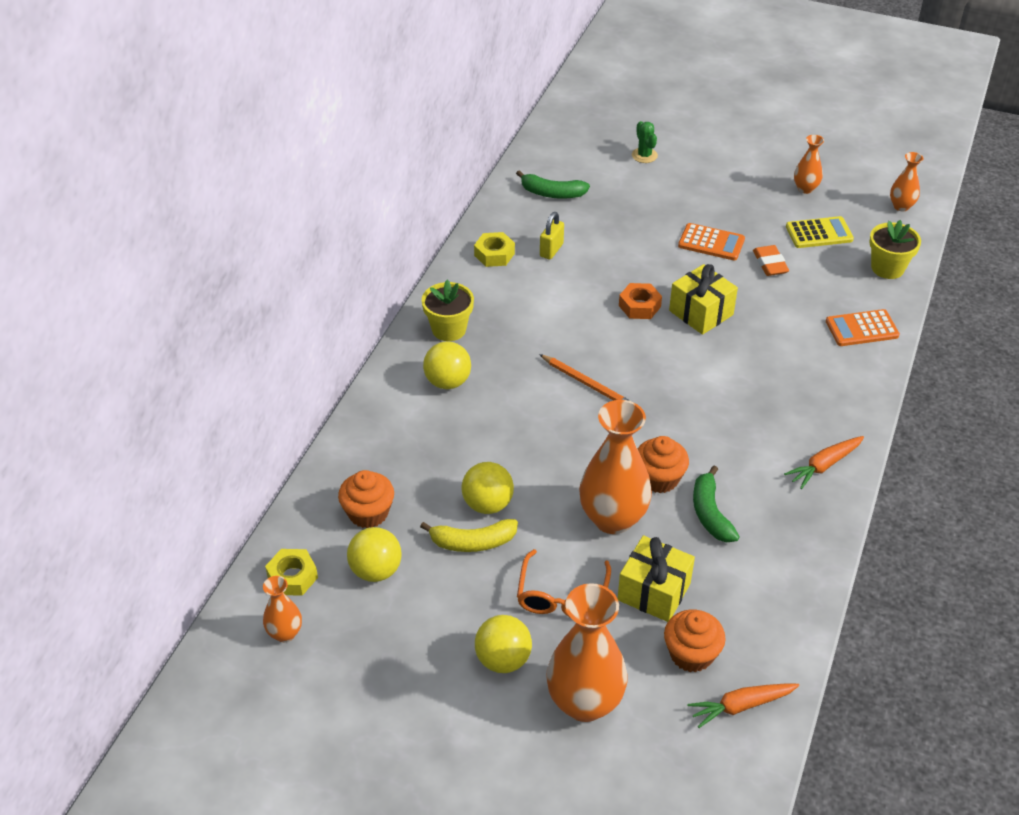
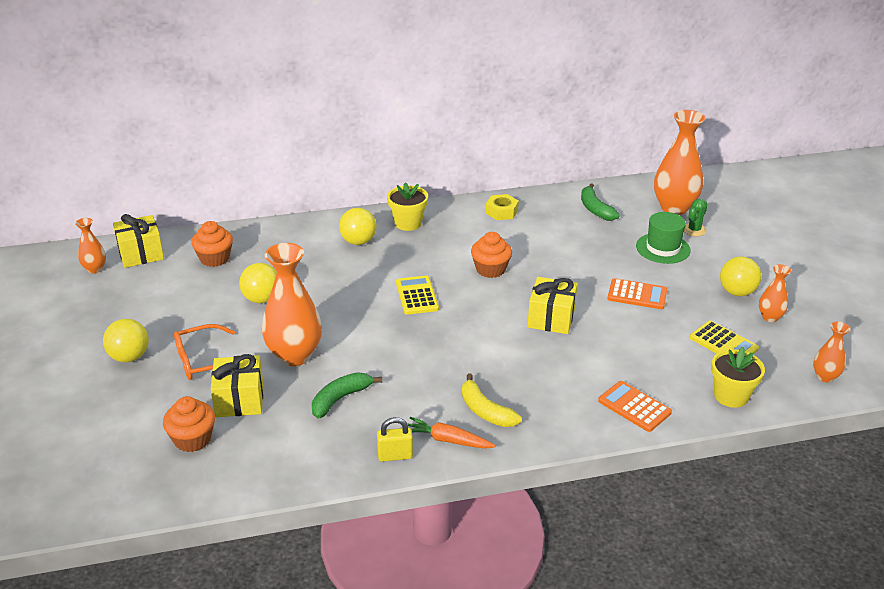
camera: 55 degrees right, 10 degrees down
(292, 577) = (141, 254): yellow nut -> yellow gift
(376, 570) = (169, 280): yellow ball -> yellow ball (736, 292)
(472, 542) = (222, 306): yellow banana -> yellow banana (485, 411)
(551, 250) = (535, 231): yellow padlock -> yellow padlock (395, 456)
(584, 702) = (115, 405): orange vase -> orange vase (674, 208)
(587, 383) = (417, 296): orange pencil -> yellow calculator
(639, 306) = (524, 288): orange nut -> none
(655, 189) = (663, 248): none -> green hat
(659, 478) = (353, 362): orange cupcake -> orange cupcake (490, 269)
(711, 243) = (637, 295): orange calculator -> orange calculator turned 60 degrees counterclockwise
(741, 706) = (159, 482): orange carrot -> none
(770, 264) = (651, 331): orange eraser -> none

